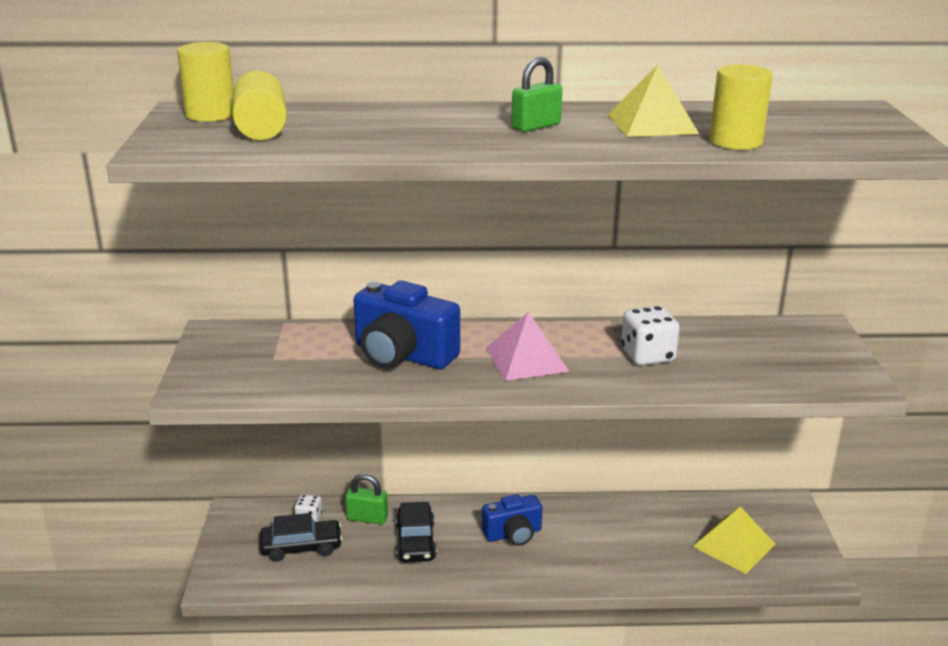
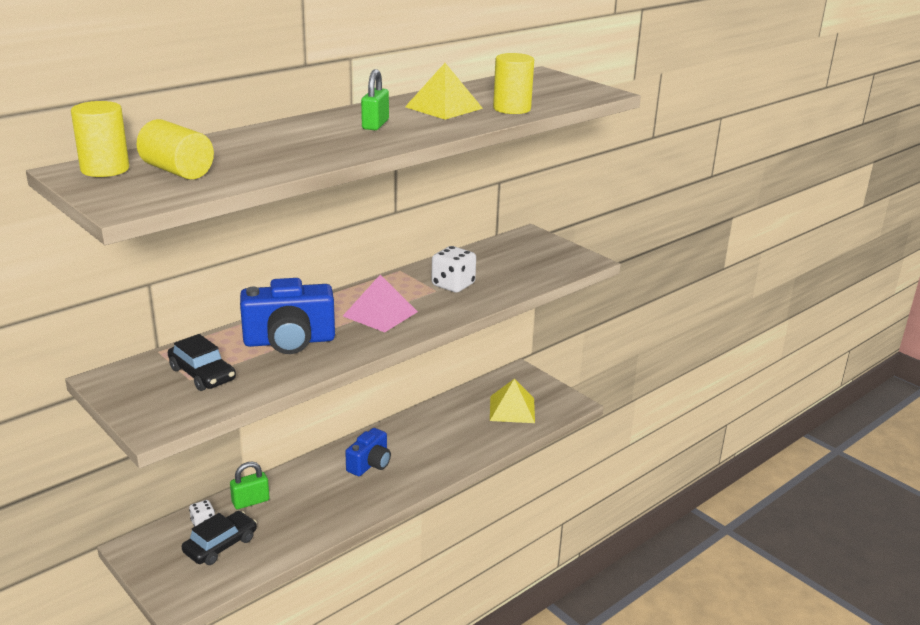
camera: 40 degrees left, 0 degrees up
(415, 541) = (306, 500): black car -> black car (202, 374)

